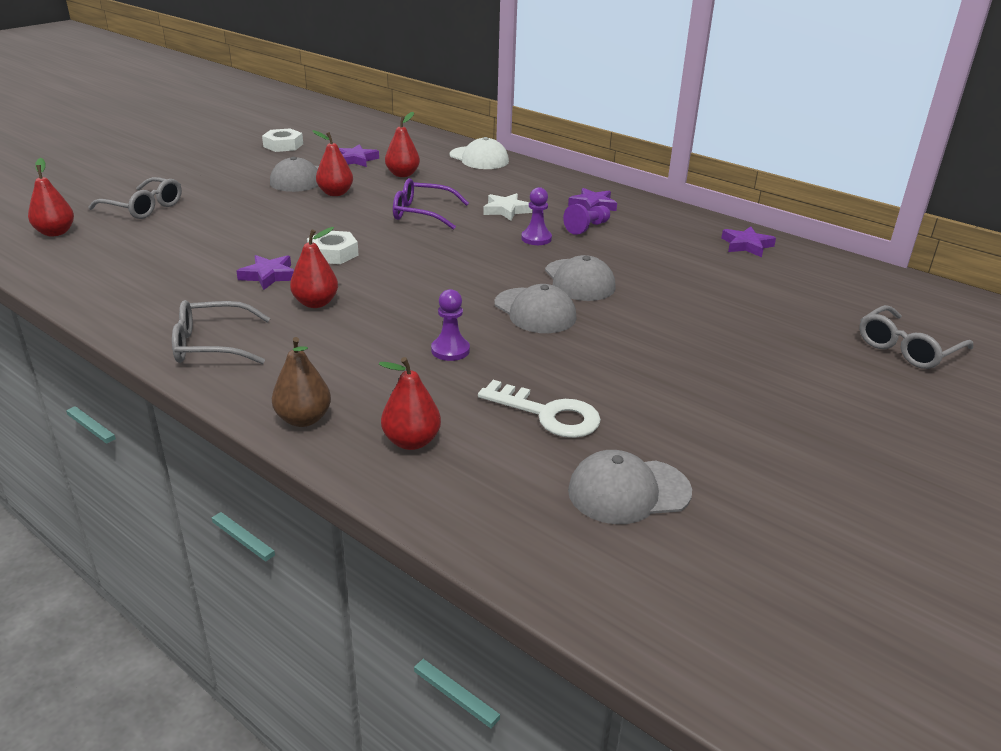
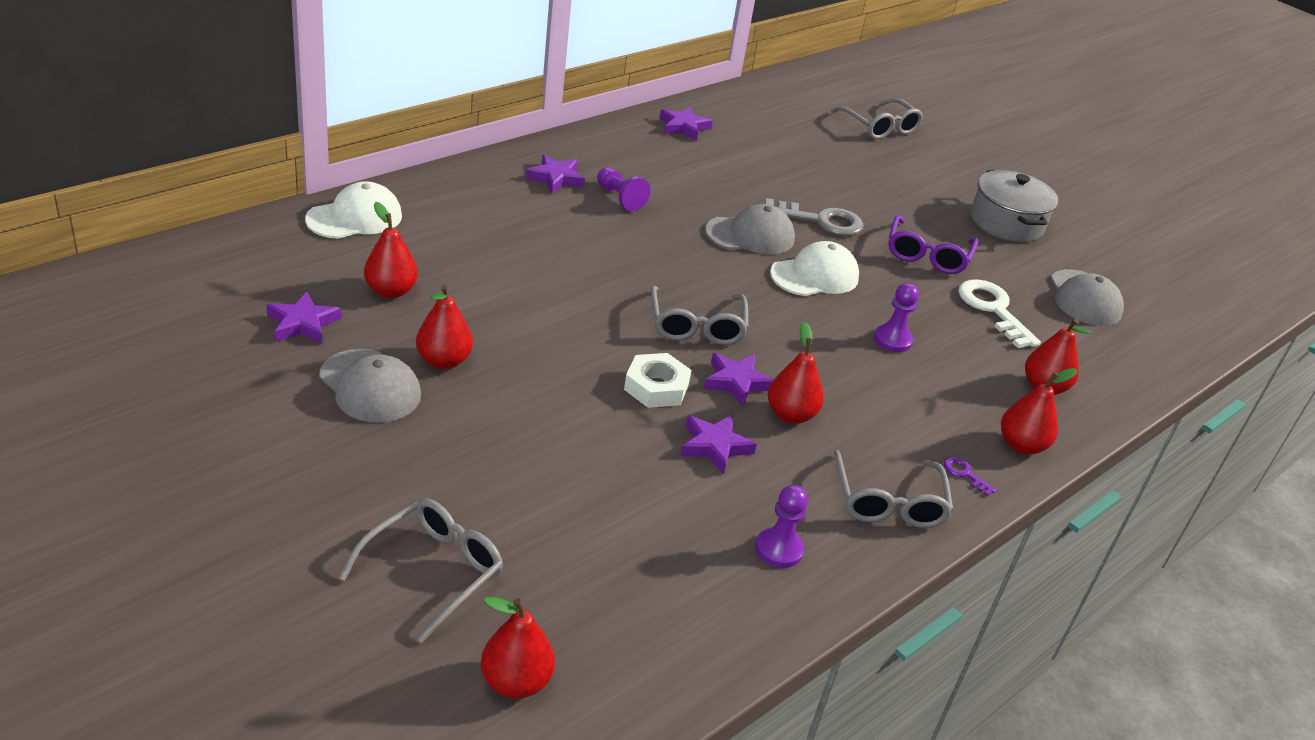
camera: 85 degrees left, 5 degrees up
(253, 384) = (964, 474): none -> purple key
(283, 145) = (180, 392): white nut -> none
(303, 419) = (1021, 445): brown pear -> red pear
(351, 281) = (736, 382): none -> purple star
(420, 264) = (696, 326): none -> grey glasses
(422, 213) = (544, 299): purple glasses -> purple glasses (927, 255)
(506, 210) = (554, 237): white star -> none
(535, 311) = (815, 275): grey cap -> white cap
(536, 238) = (642, 236): purple pawn -> purple pawn (779, 549)
(548, 414) = (993, 309): white key -> white key turned 60 degrees counterclockwise
(641, 313) = (821, 221): none -> grey key
(767, 436) = (1006, 223): none -> grey pot

